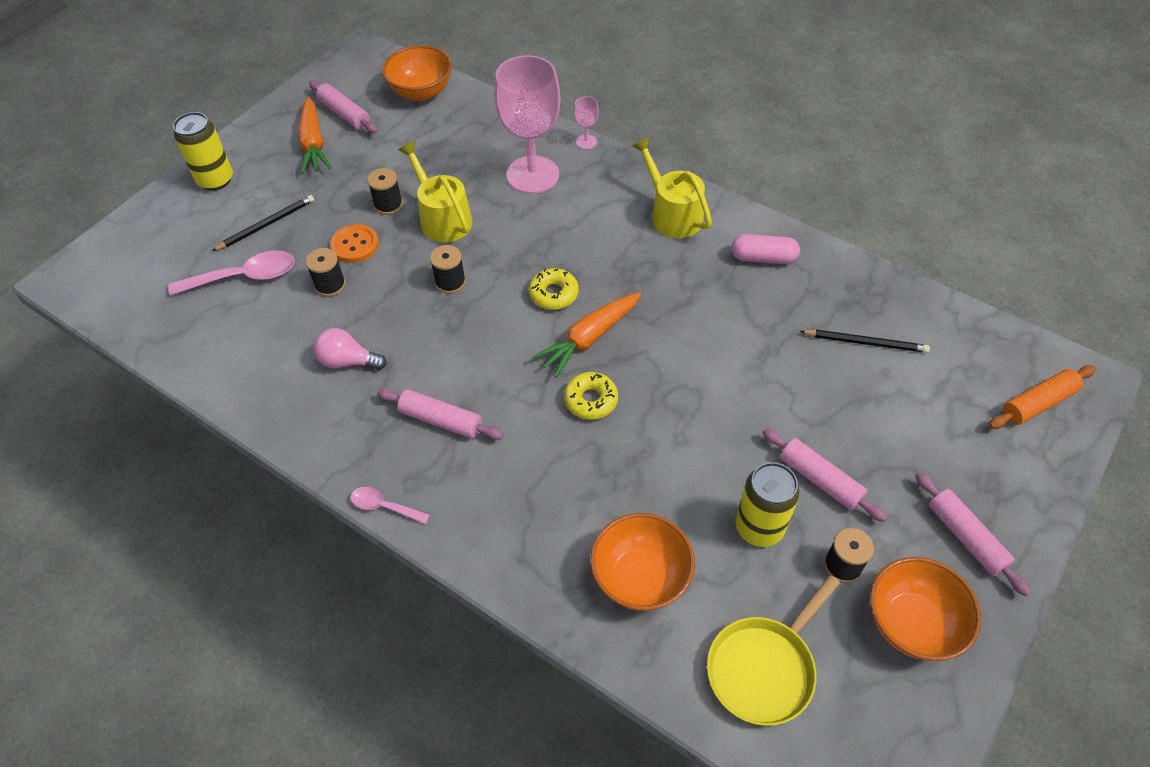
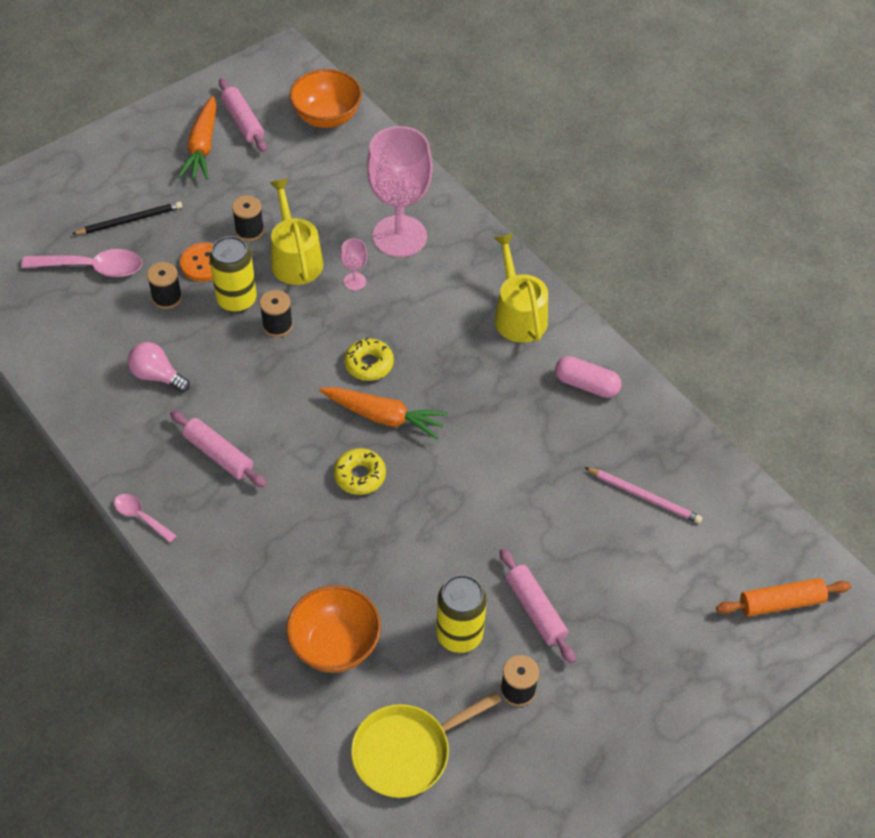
camera: 15 degrees right, 0 degrees up
(215, 180) = (98, 161): yellow can -> yellow can (237, 300)
(586, 142) = (467, 215): pink goblet -> pink goblet (355, 281)
(589, 338) = (384, 417): orange carrot -> orange carrot turned 135 degrees counterclockwise
(866, 343) = (644, 497): black pencil -> pink pencil
(912, 623) = (554, 757): orange bowl -> none
(966, 537) = (643, 701): pink rolling pin -> none

